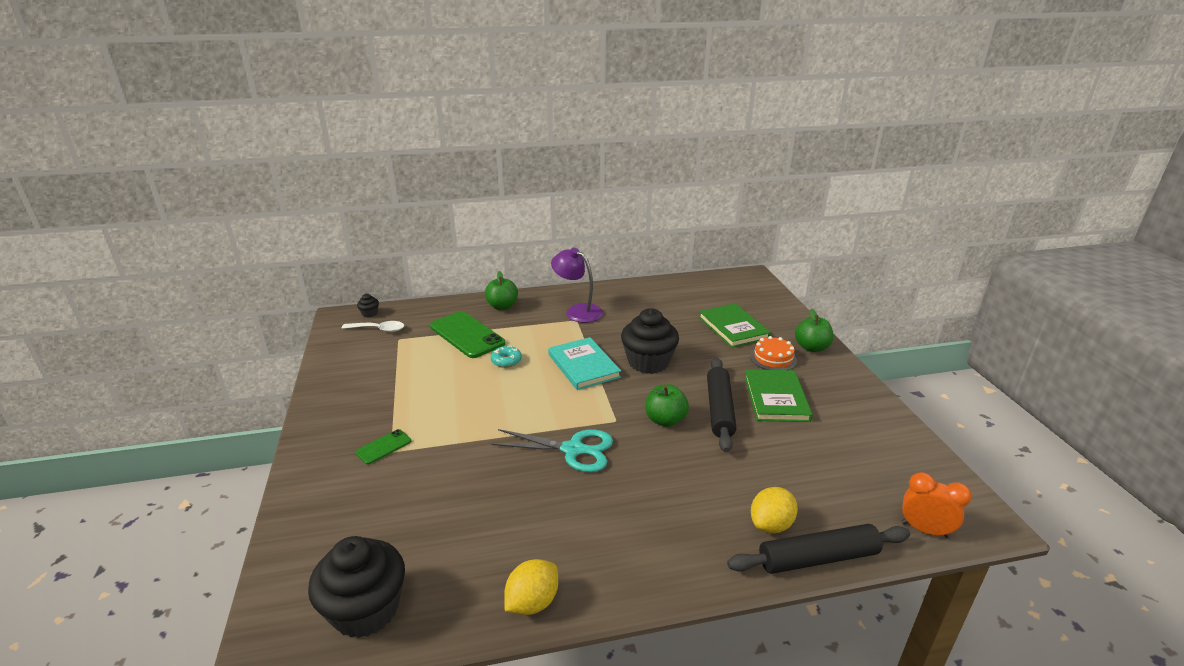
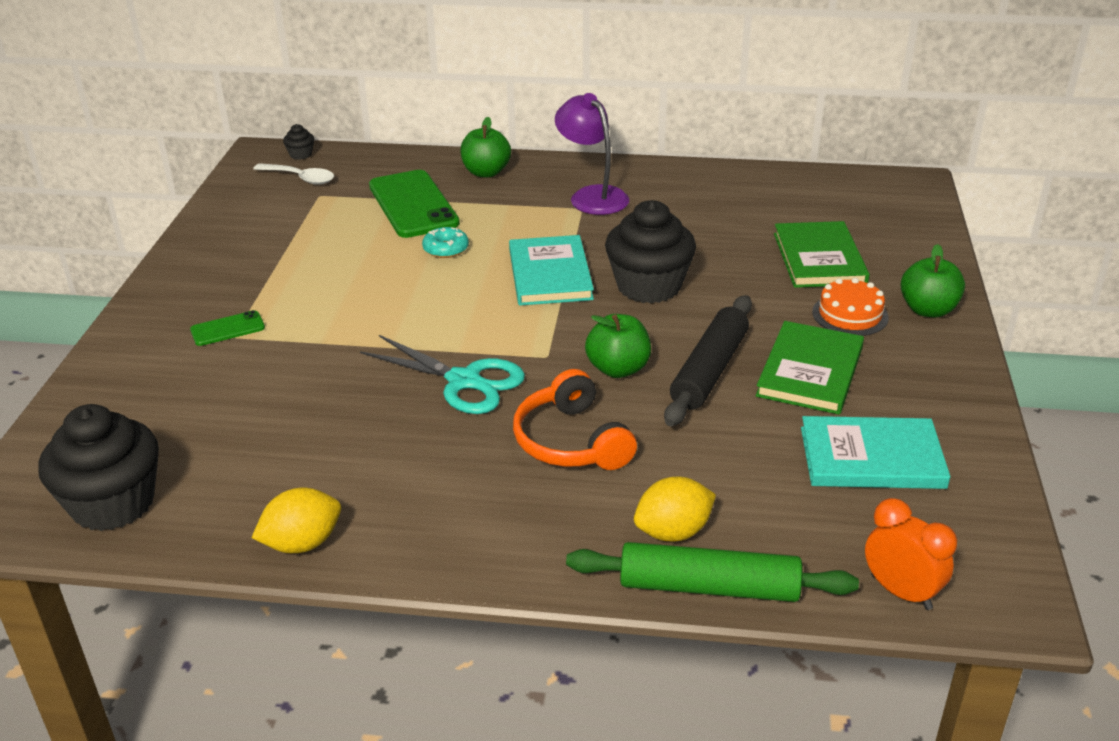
camera: 20 degrees right, 5 degrees up
(668, 476) = (571, 441): none -> orange headphones
(818, 558) = (709, 587): black rolling pin -> green rolling pin
(847, 445) = (871, 458): none -> turquoise book

